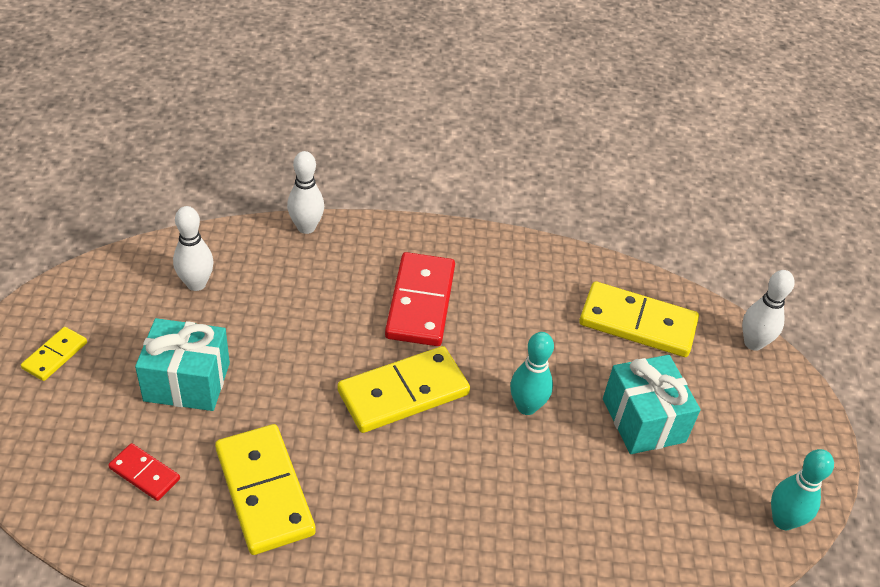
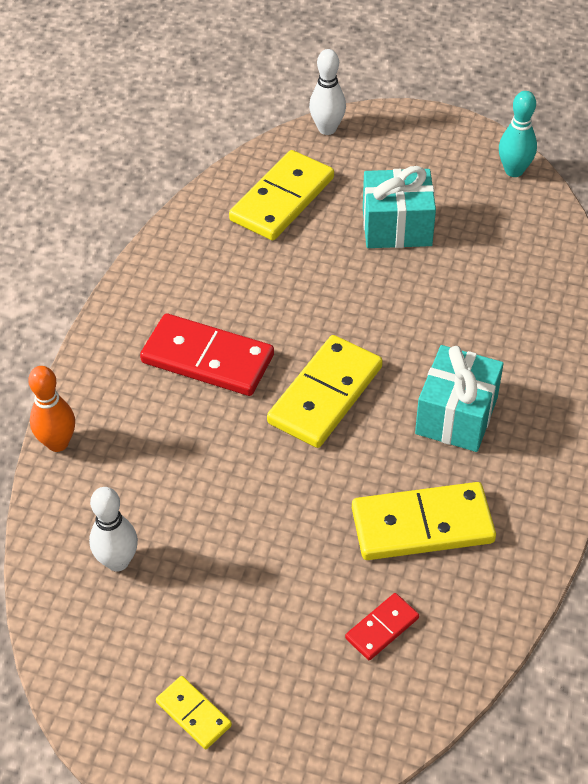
camera: 70 degrees left, 5 degrees up
(187, 382) = (266, 581): turquoise gift -> turquoise gift (456, 416)
(306, 227) = (58, 443): white bowling pin -> orange bowling pin
(403, 392) = (325, 394): yellow domino -> yellow domino turned 45 degrees clockwise
(526, 406) = (363, 304): turquoise bowling pin -> none

